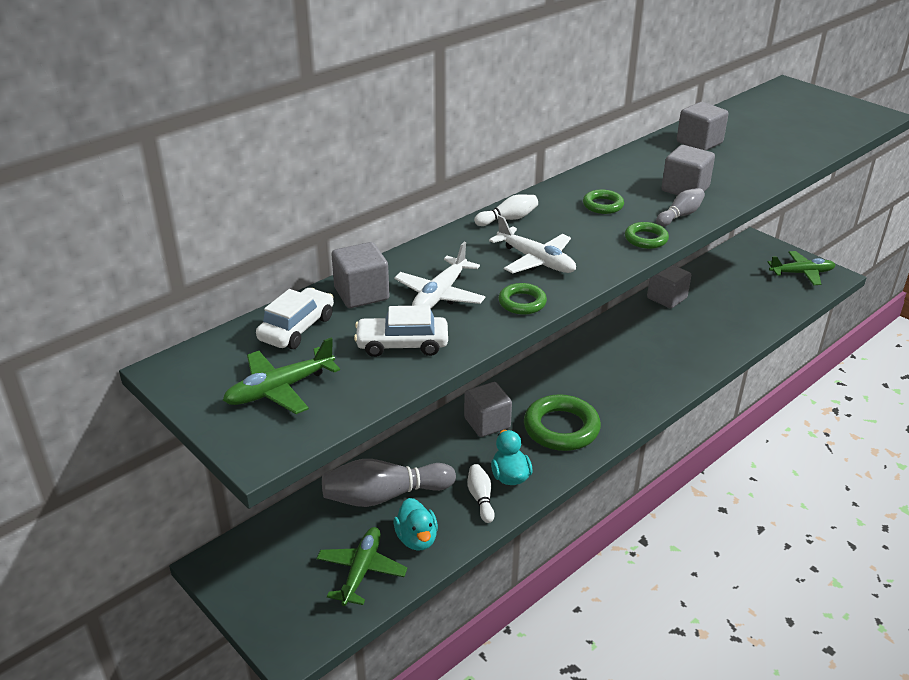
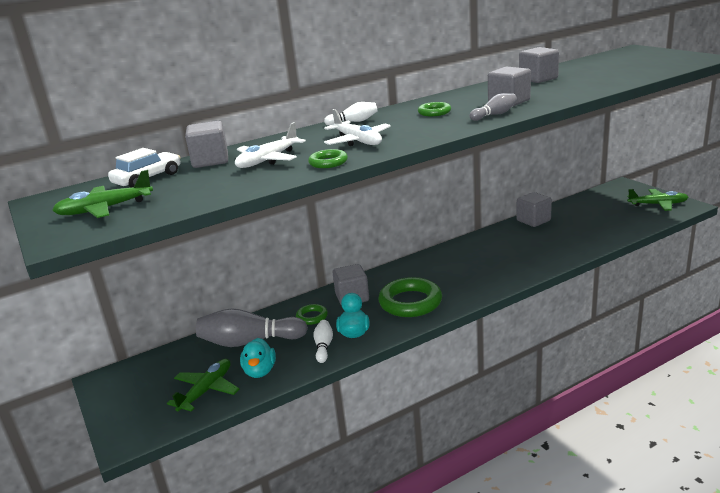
camera: 15 degrees right, 10 degrees down
(402, 344) = (216, 185): white car -> none
(646, 239) = (456, 127): green ring -> green ring (312, 317)

